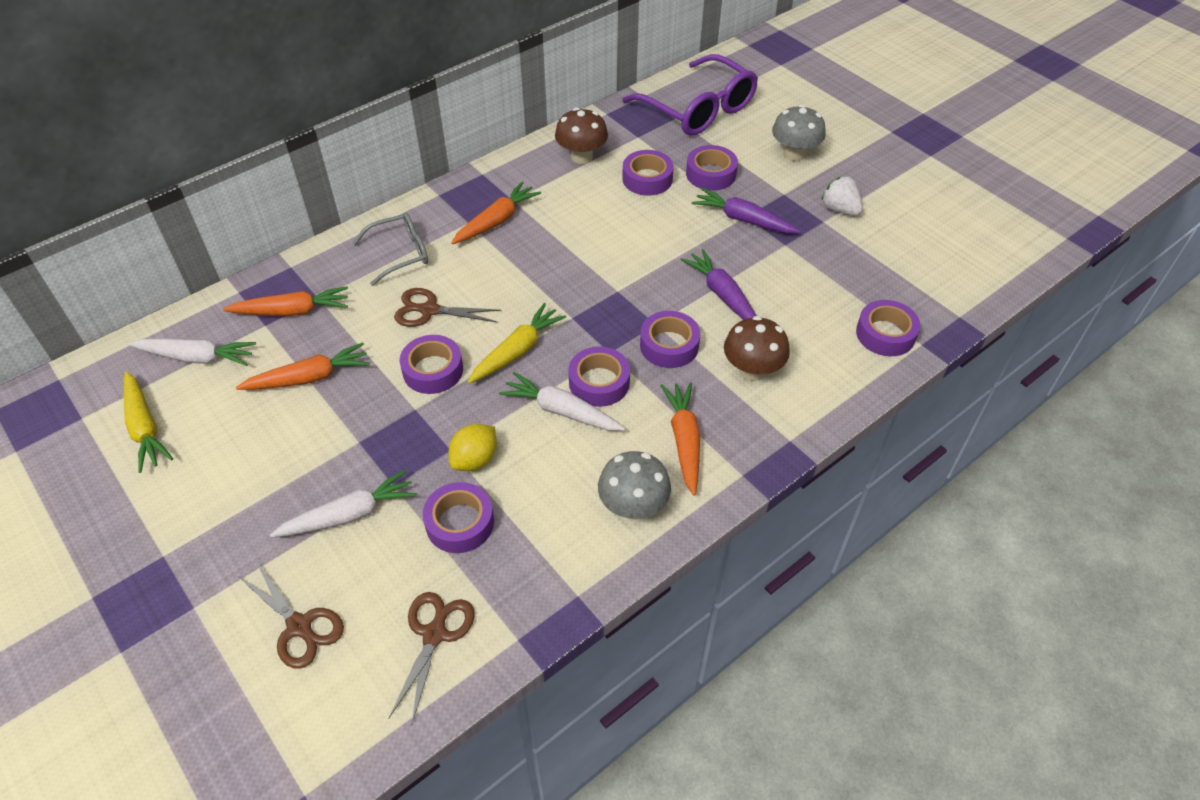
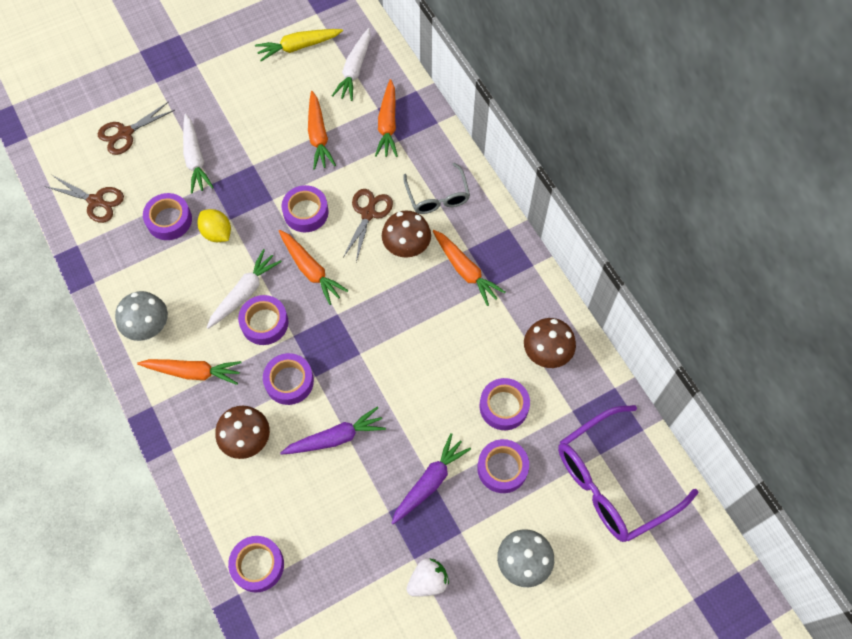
camera: 100 degrees right, 15 degrees up
(472, 271) = (406, 246): none -> brown mushroom
(517, 351) = (311, 270): yellow carrot -> orange carrot

